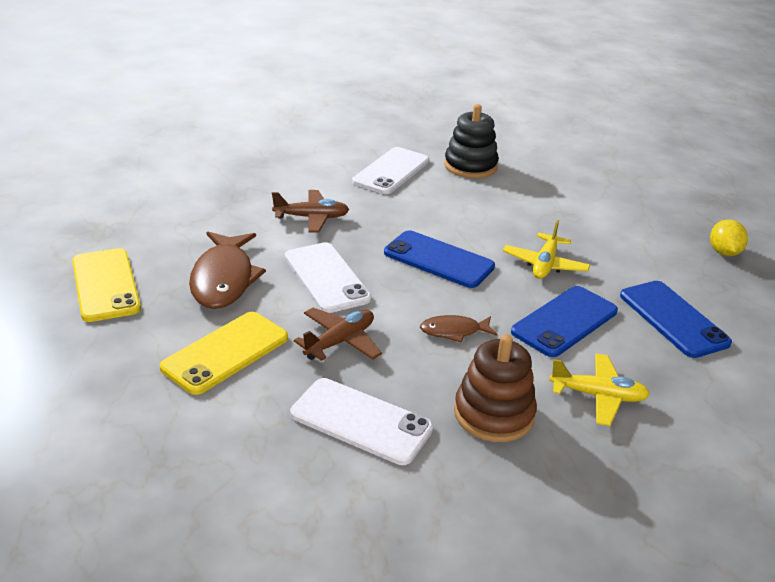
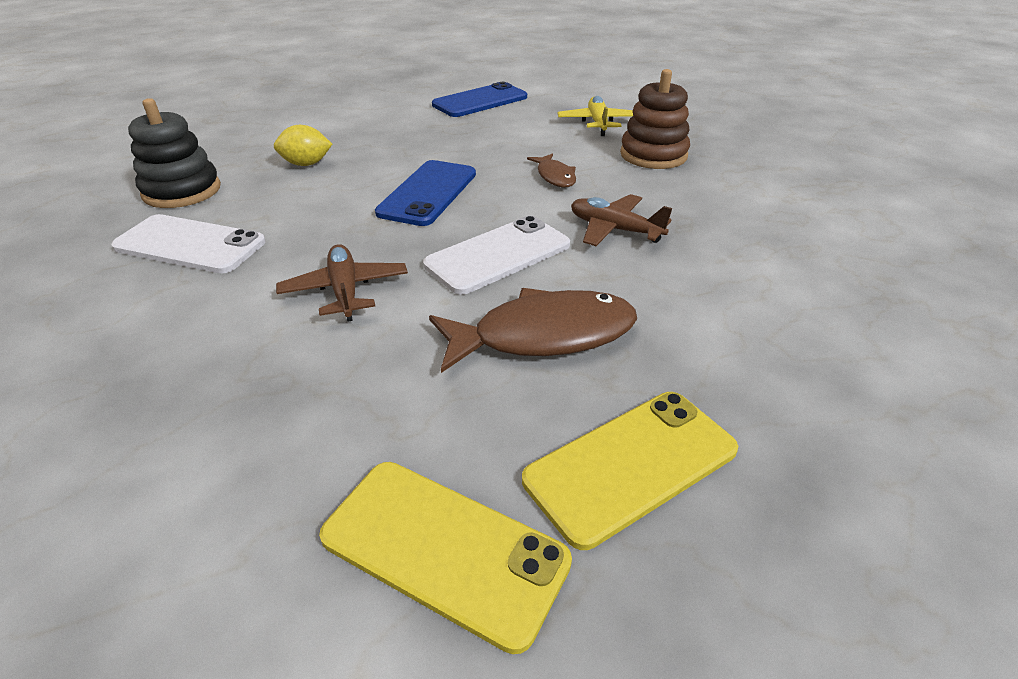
camera: 100 degrees left, 5 degrees up
(225, 352) = (692, 297): yellow phone -> yellow phone (444, 549)
(361, 421) = (717, 205): white phone -> none
(545, 264) = (416, 144): yellow plane -> none
(564, 321) = (508, 135): blue phone -> none
(723, 252) = (370, 84): yellow lemon -> yellow lemon (306, 164)

